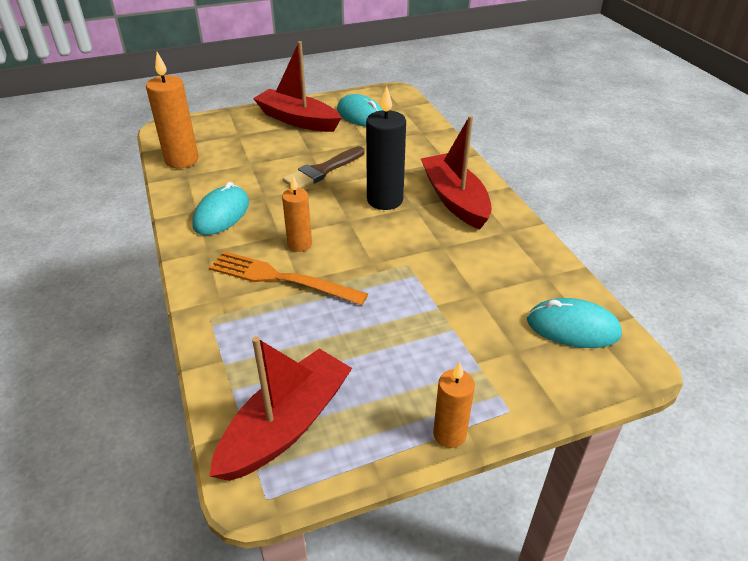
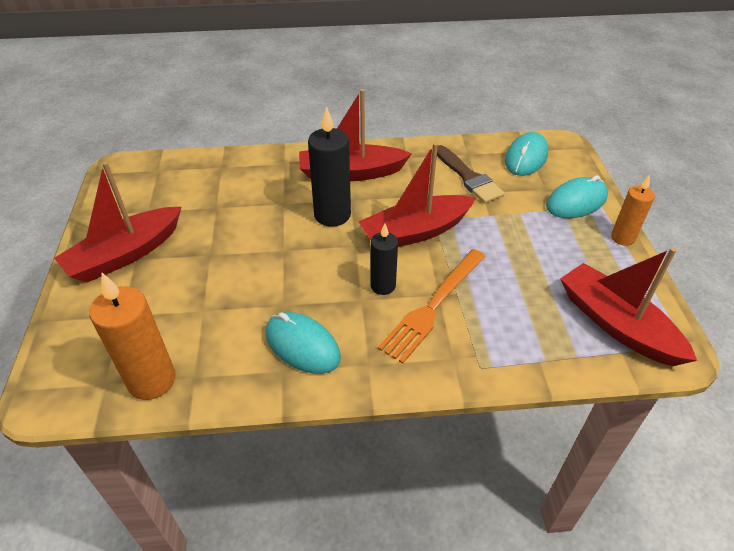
camera: 75 degrees left, 5 degrees up
(299, 244) = (383, 286): orange candle -> black candle
(322, 171) = (255, 250): brown brush -> brown brush (468, 177)
(361, 116) = (155, 201): turquoise mouse -> turquoise mouse (576, 202)
(383, 253) = (415, 232): none -> red boat

